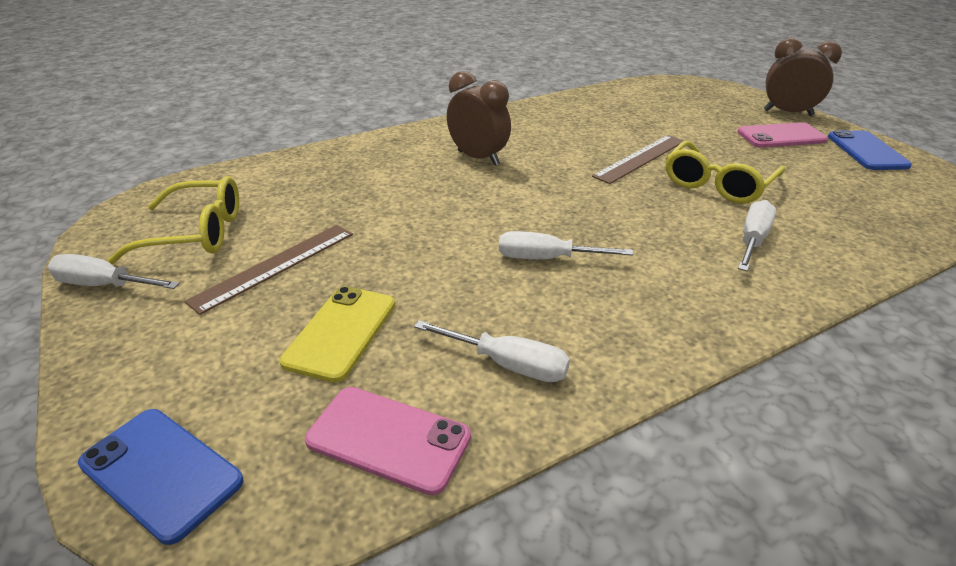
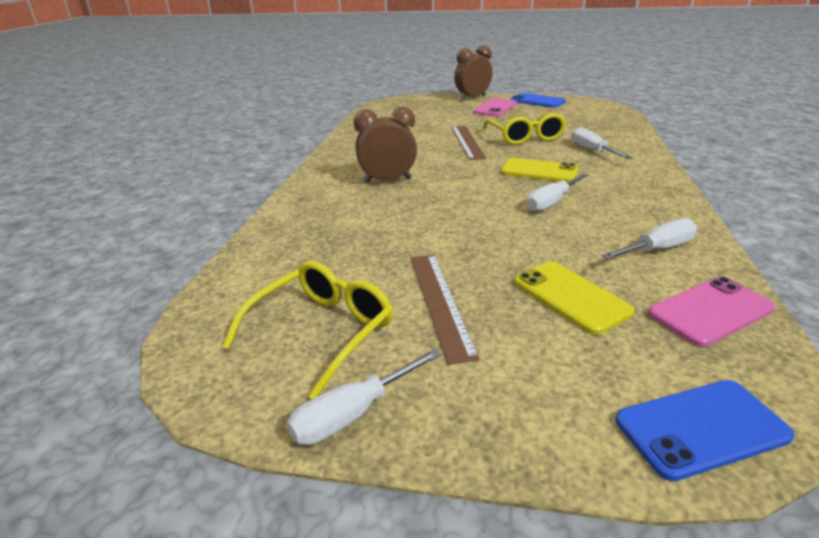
camera: 50 degrees left, 5 degrees down
(624, 225) = (539, 171): none -> yellow phone

